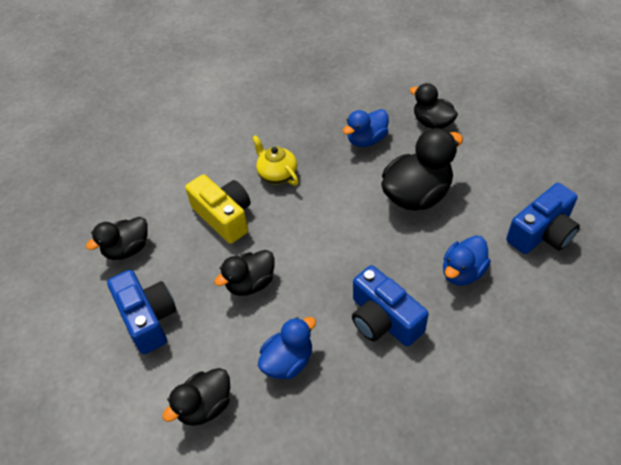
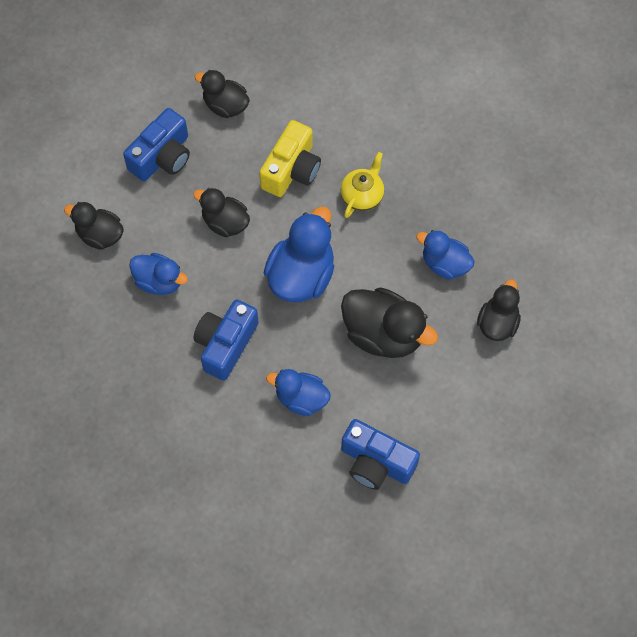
camera: 65 degrees right, 15 degrees up
(335, 238) = (301, 275): none -> blue duck

